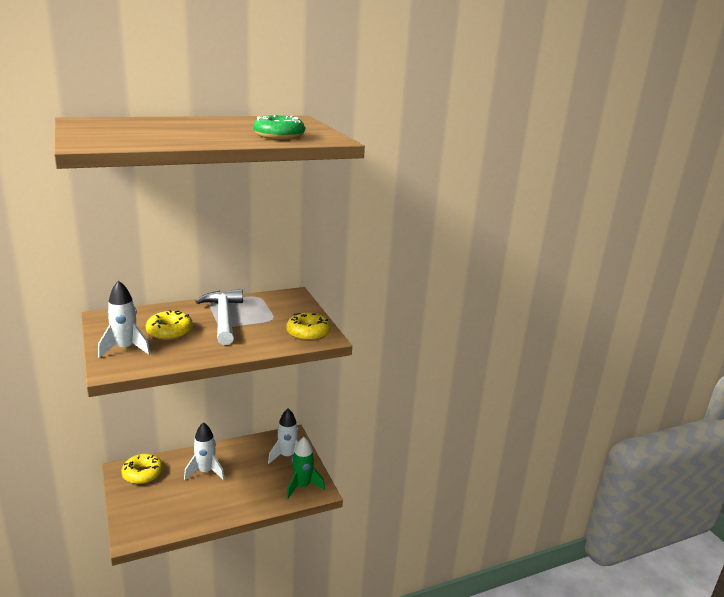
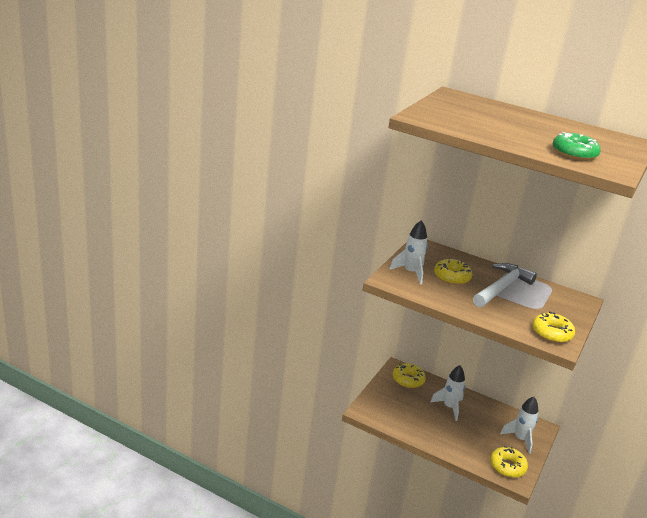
camera: 50 degrees right, 5 degrees up
(302, 486) = (507, 466): green rocket -> yellow donut

